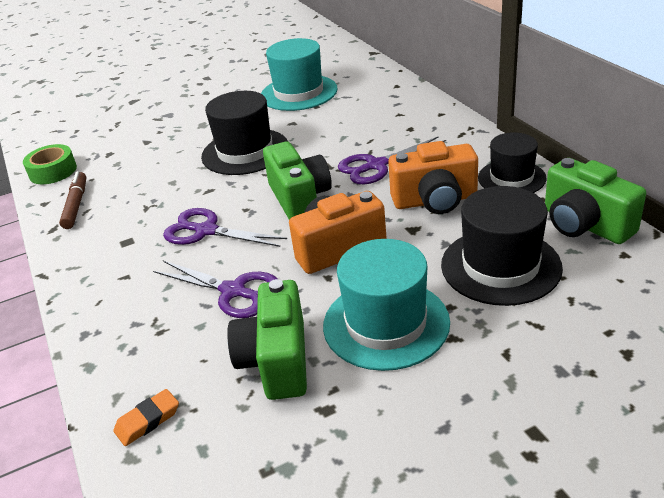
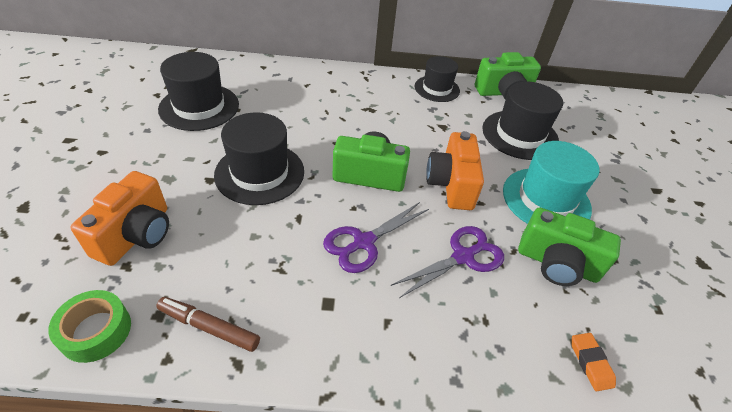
camera: 70 degrees left, 10 degrees up
(299, 93) = (199, 107): turquoise hat -> black hat
(376, 166) = (365, 124): purple scissors -> none
(435, 201) = (433, 123): orange camera -> orange camera (136, 235)

